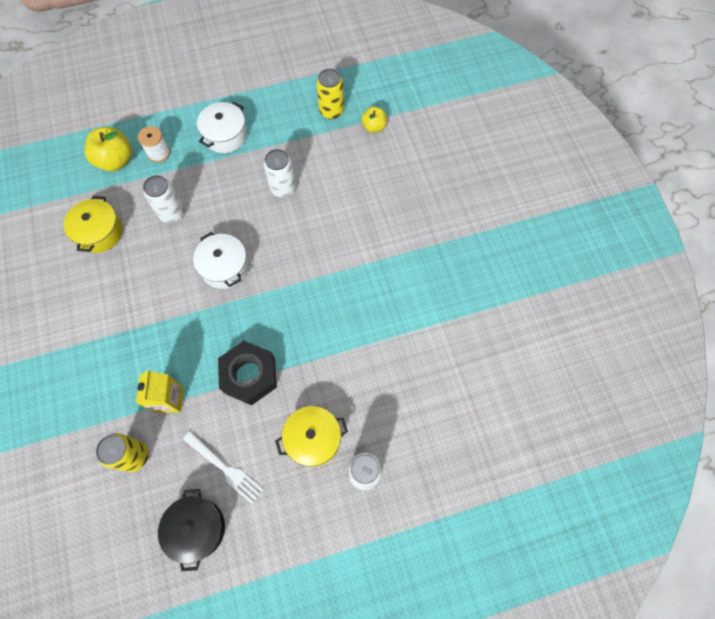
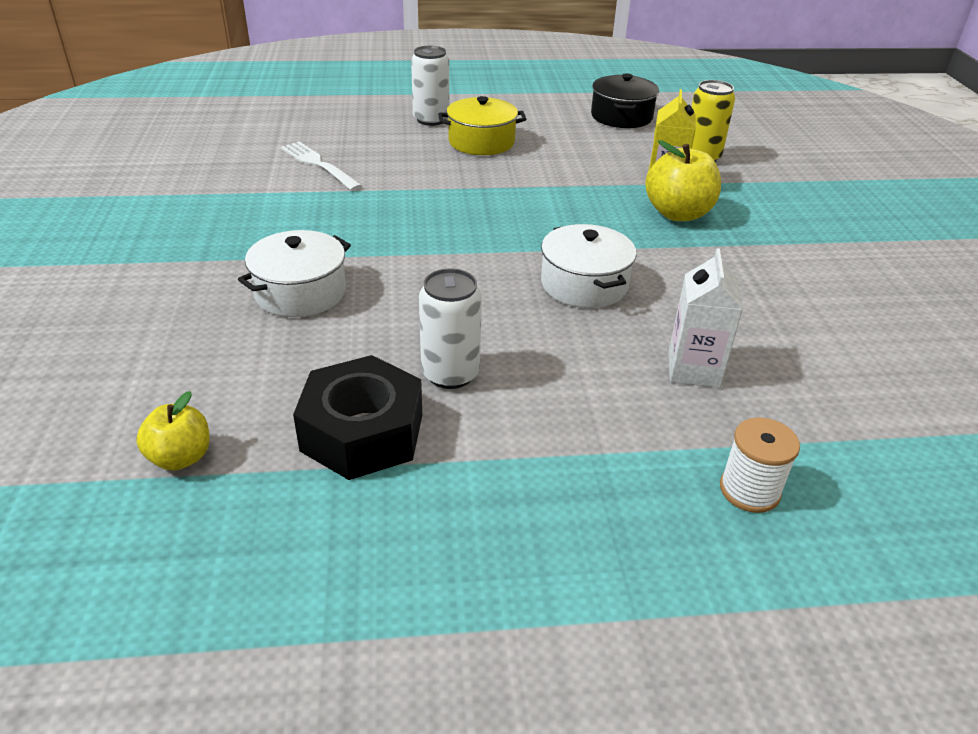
camera: 170 degrees left, 30 degrees down
(99, 232) = (840, 362): yellow pot -> none
(116, 160) = (860, 491): yellow apple -> yellow apple (678, 214)
(172, 213) = (693, 369): white can -> white carton
(225, 135) = (573, 503): white pot -> white pot (300, 292)
(225, 468) = (590, 139): white fork -> white fork (319, 165)
(249, 375) = (553, 187): black nut -> black nut (362, 432)
(331, 111) = (267, 516): yellow can -> none

